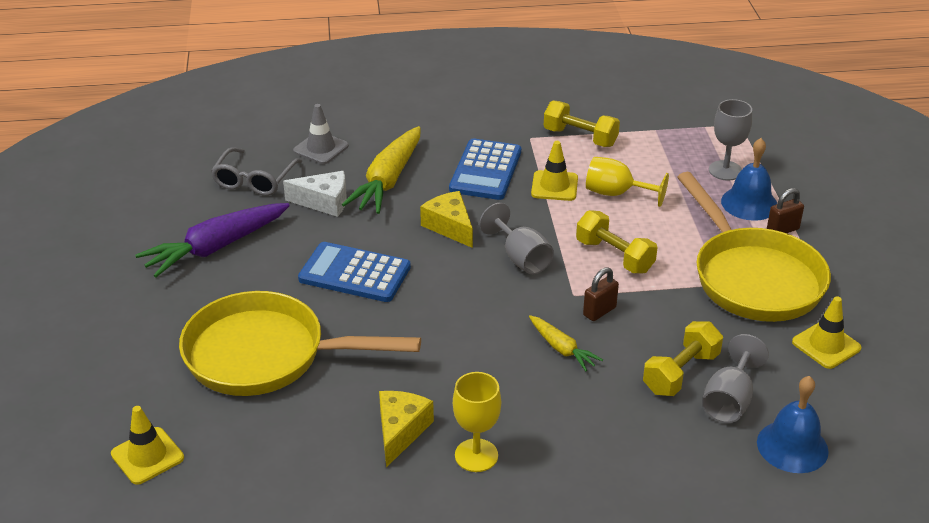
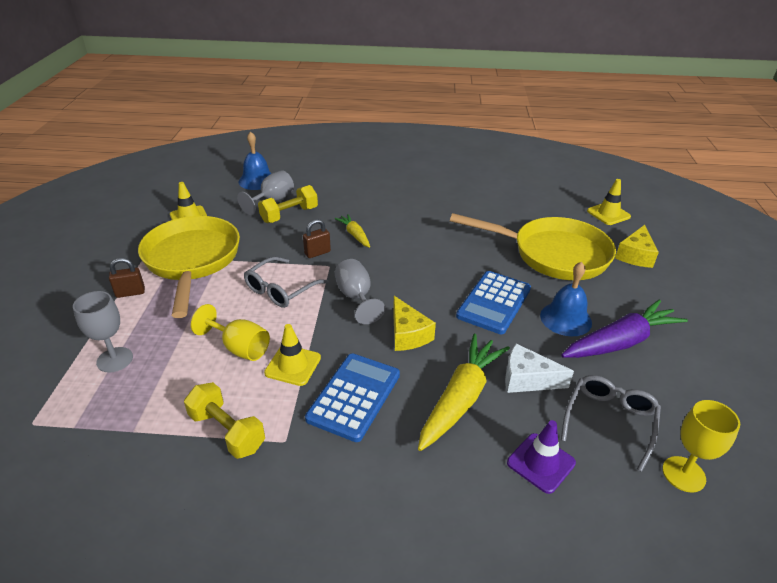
camera: 170 degrees left, 0 degrees up
(321, 148) = (541, 463): grey traffic cone -> purple traffic cone
(355, 273) = (494, 302): blue calculator -> blue calculator turned 90 degrees clockwise
(400, 431) = (464, 208): yellow cheese -> yellow cheese (635, 255)
(476, 455) = (424, 195): yellow goblet -> yellow goblet (683, 474)
(614, 256) = (281, 289): yellow dumbbell -> grey glasses
(749, 203) = (130, 321): blue bell -> blue bell (565, 319)

